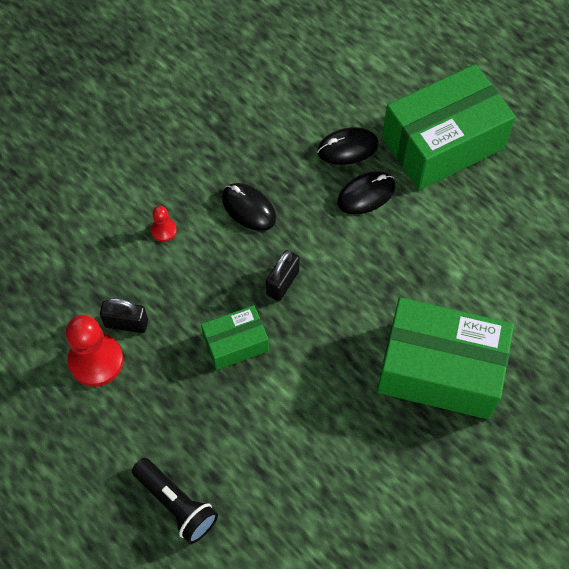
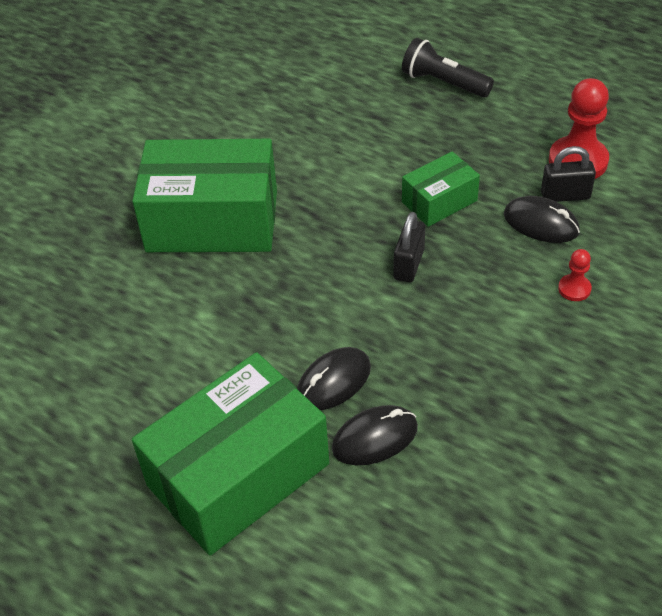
camera: 170 degrees right, 15 degrees down
(248, 208) = (481, 334): black mouse -> black mouse (541, 223)

